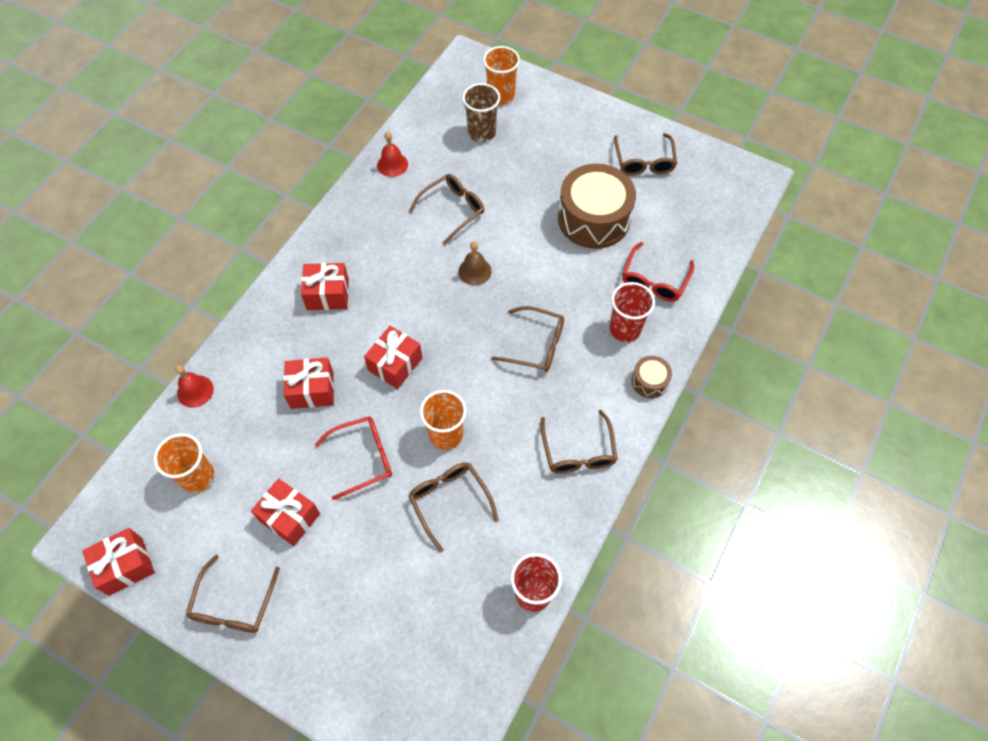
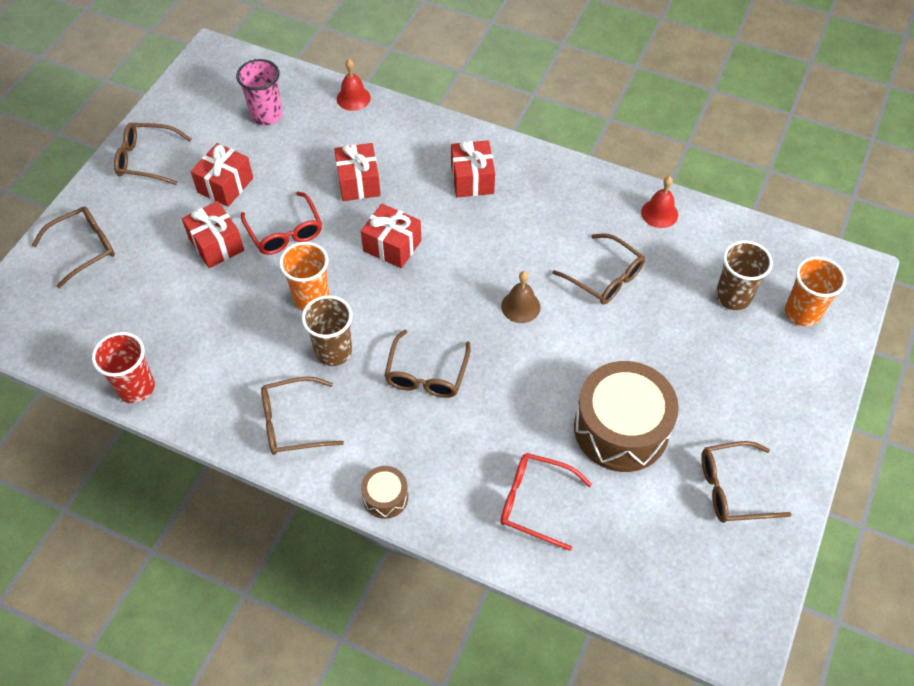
camera: 85 degrees right, 5 degrees down
(125, 566) = (186, 85): red gift -> red gift (216, 244)
(197, 477) = (266, 115): orange cup -> pink cup
(450, 502) = (236, 308): brown glasses -> brown glasses (83, 249)
(507, 417) = (333, 351): none -> brown cup
(625, 329) = (457, 468): red cup -> none

